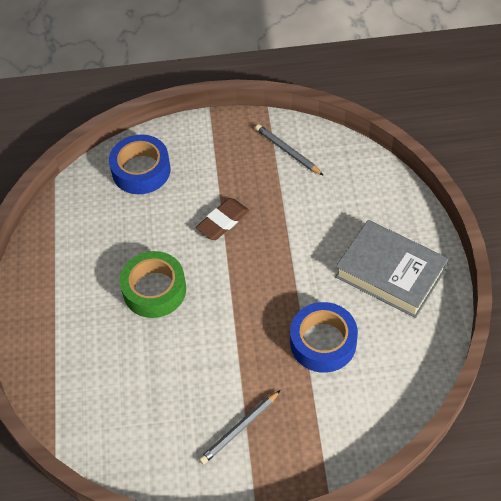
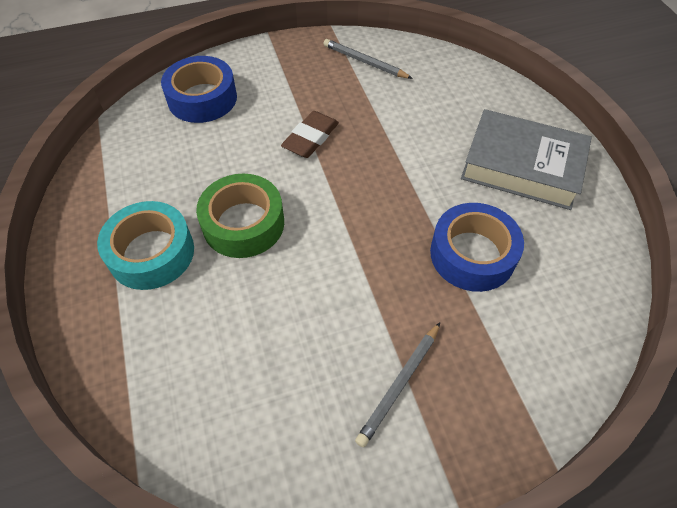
camera: 15 degrees left, 0 degrees up
(83, 303) = (151, 253): none -> turquoise tape

